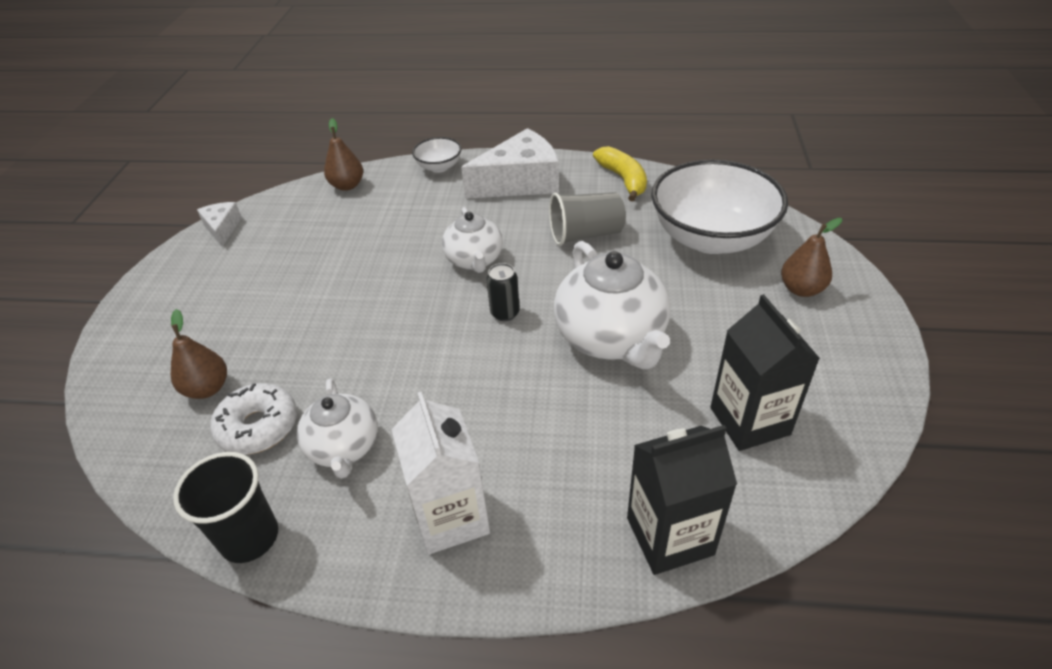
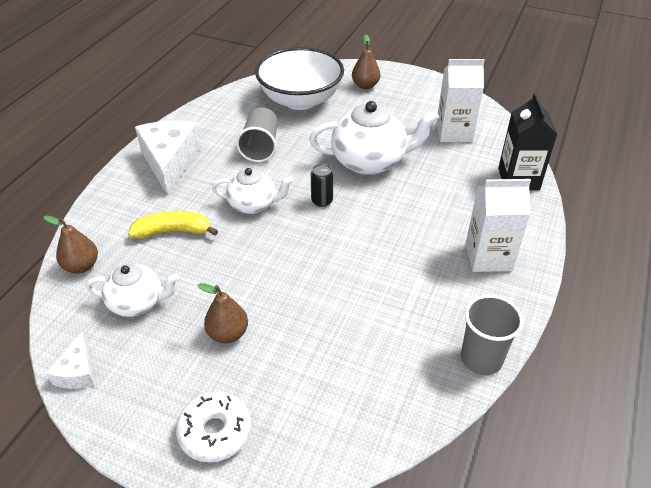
camera: 75 degrees left, 0 degrees up
(207, 388) = (322, 384): brown pear -> brown pear (228, 334)
(222, 228) = (77, 372): white cheese -> white cheese turned 90 degrees counterclockwise
(249, 537) = (481, 359): black cup -> grey cup
(258, 427) = (379, 350): white donut -> white donut (215, 432)
(344, 448) = (417, 301): white teapot -> white teapot (137, 303)
(439, 167) = (105, 202): white bowl -> none
(623, 179) = (209, 115): yellow banana -> yellow banana (173, 231)
(749, 421) = (454, 133): black carton -> white carton

